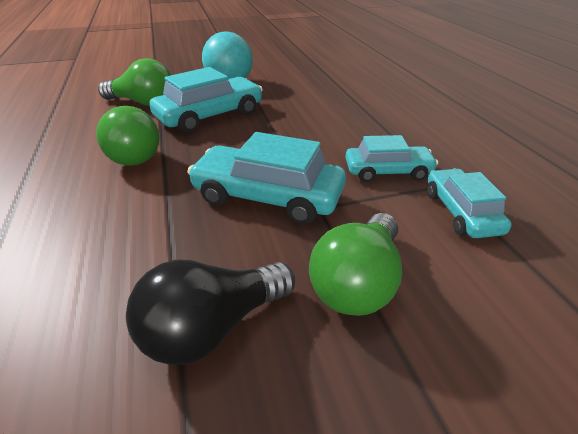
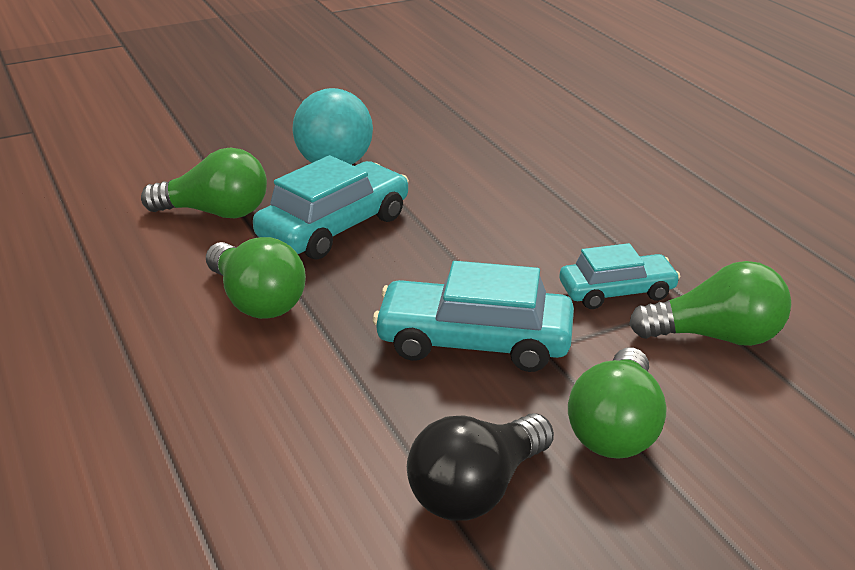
camera: 10 degrees left, 5 degrees down
(461, 212) = (716, 337): turquoise car -> green light bulb

